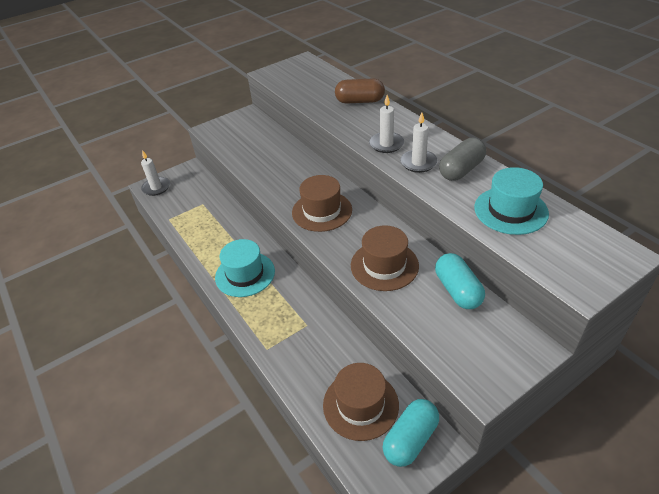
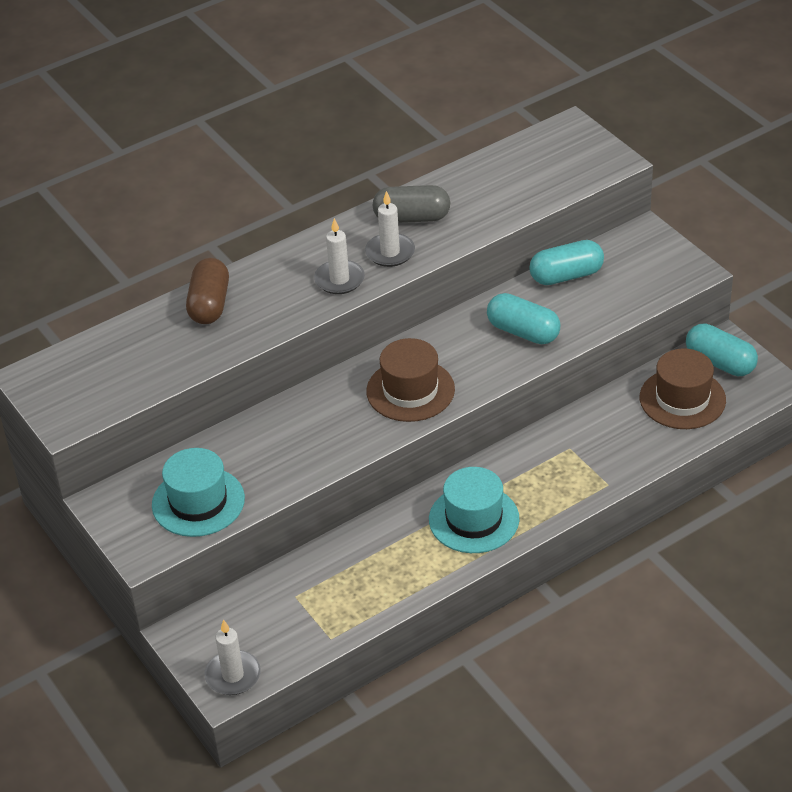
camera: 90 degrees left, 0 degrees up
(384, 265) = (523, 332): brown hat -> turquoise capsule
(461, 170) = (412, 218): grey capsule -> grey capsule turned 45 degrees counterclockwise
(510, 210) = (495, 189): turquoise hat -> turquoise hat (198, 502)

